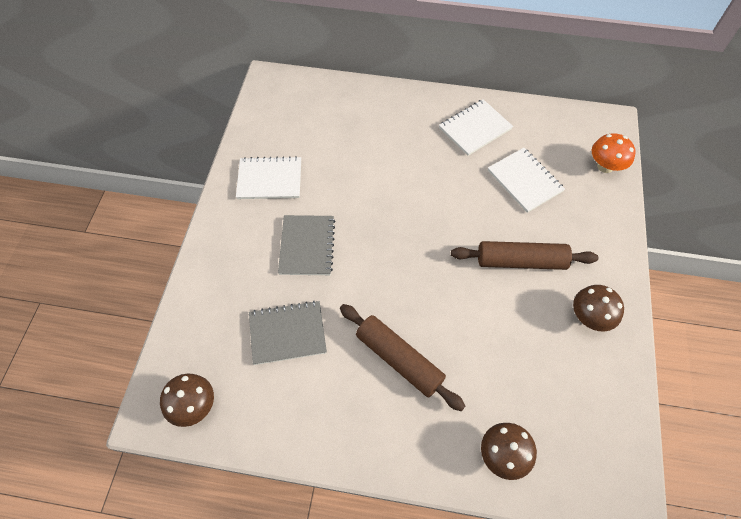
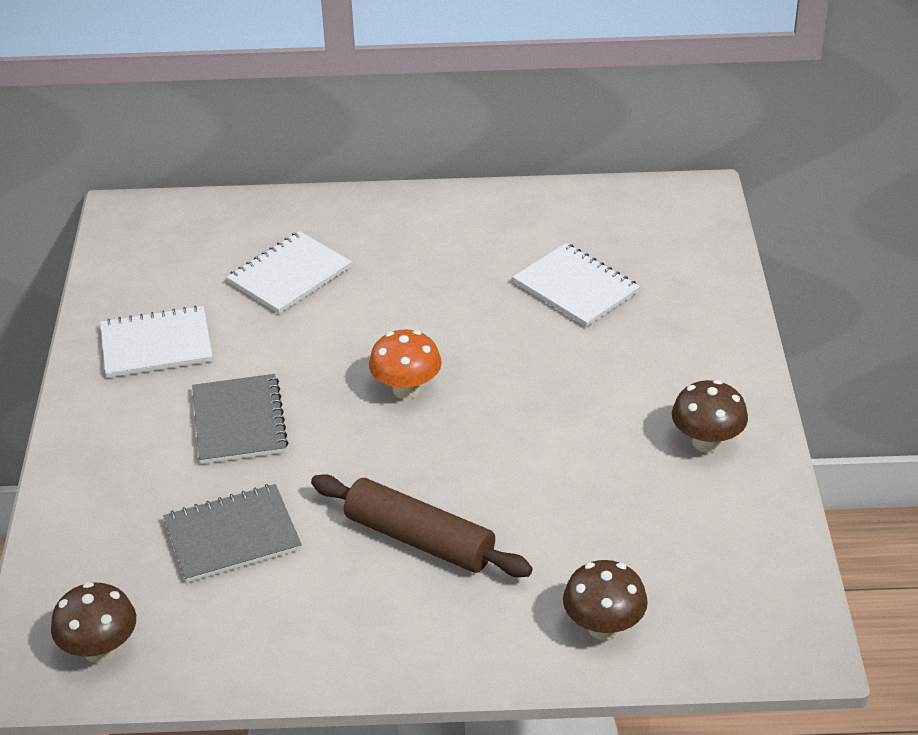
camera: 10 degrees left, 20 degrees down
(475, 128) = (483, 231): white notebook -> white notebook (290, 275)
(521, 261) = (588, 389): brown rolling pin -> none
(605, 166) = (699, 251): orange mushroom -> orange mushroom (406, 389)

